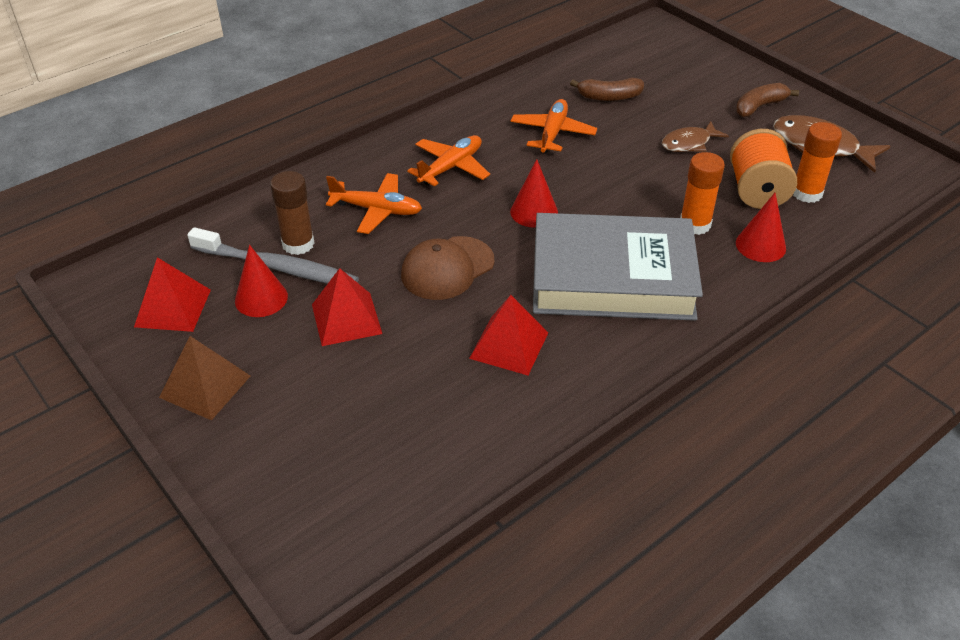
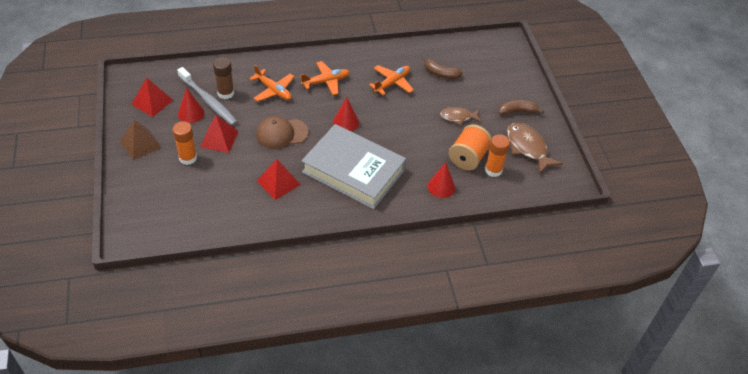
camera: 25 degrees right, 5 degrees up
(695, 224) = (418, 162): orange glue stick -> orange glue stick (188, 158)

